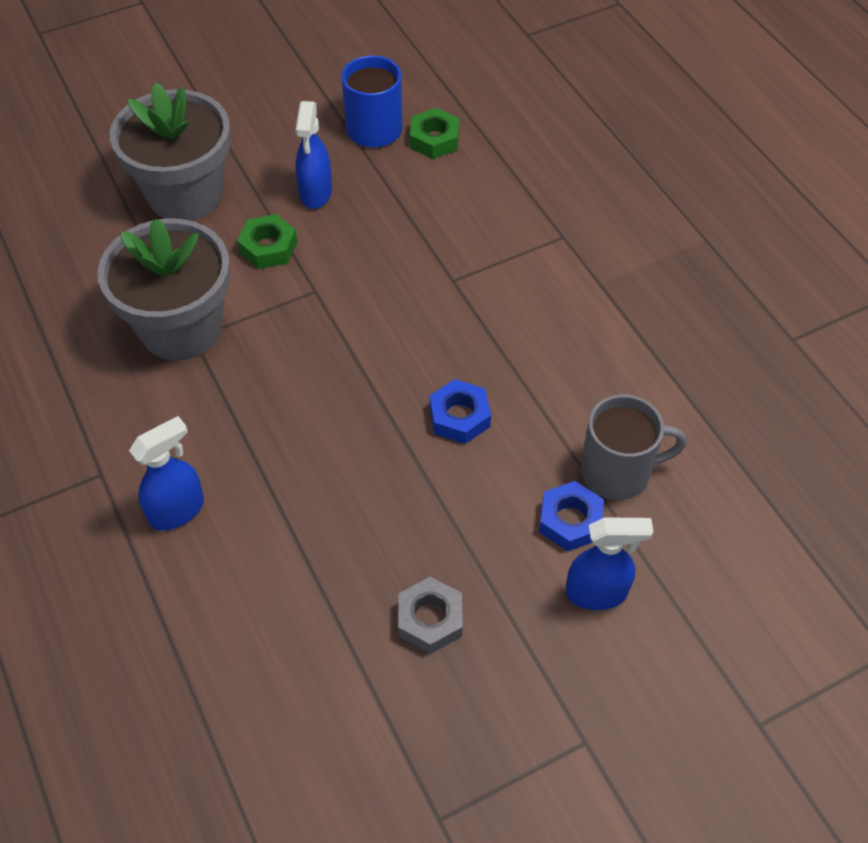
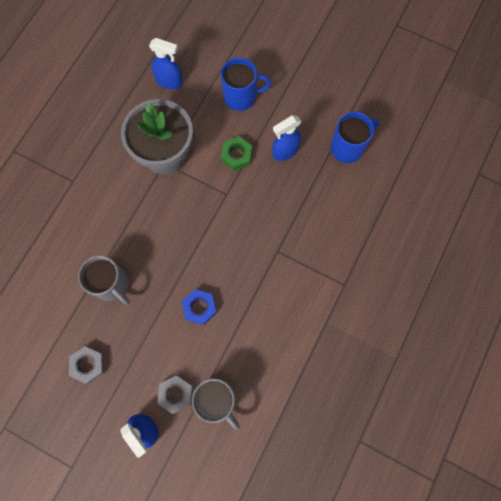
camera: 55 degrees right, 20 degrees up
(177, 510) = (75, 225): blue spray bottle -> blue spray bottle (169, 82)
(185, 194) = (241, 96): grey flower pot -> blue mug
(325, 512) = (112, 284): none -> grey mug
(434, 139) = (362, 180): green nut -> none
(570, 521) = (176, 394): blue nut -> grey nut

